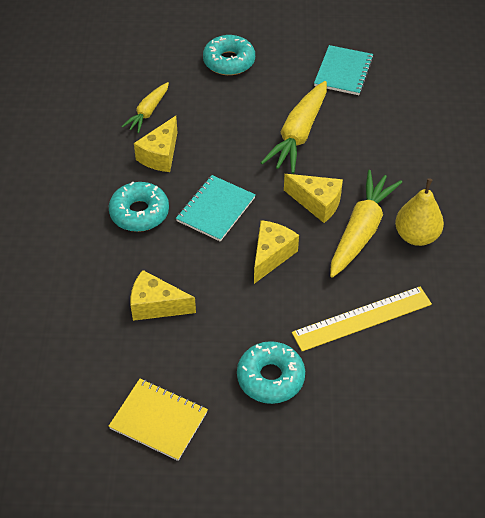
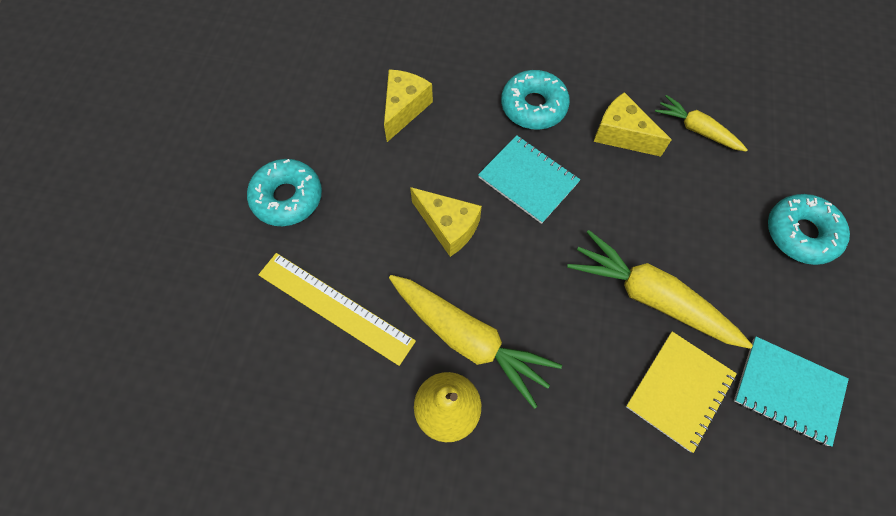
camera: 100 degrees right, 15 degrees up
(159, 420) = (272, 98): yellow notebook -> yellow notebook (679, 391)
(317, 203) = (523, 295): yellow cheese -> none
(362, 318) = (335, 307): yellow ruler -> yellow ruler turned 45 degrees counterclockwise

